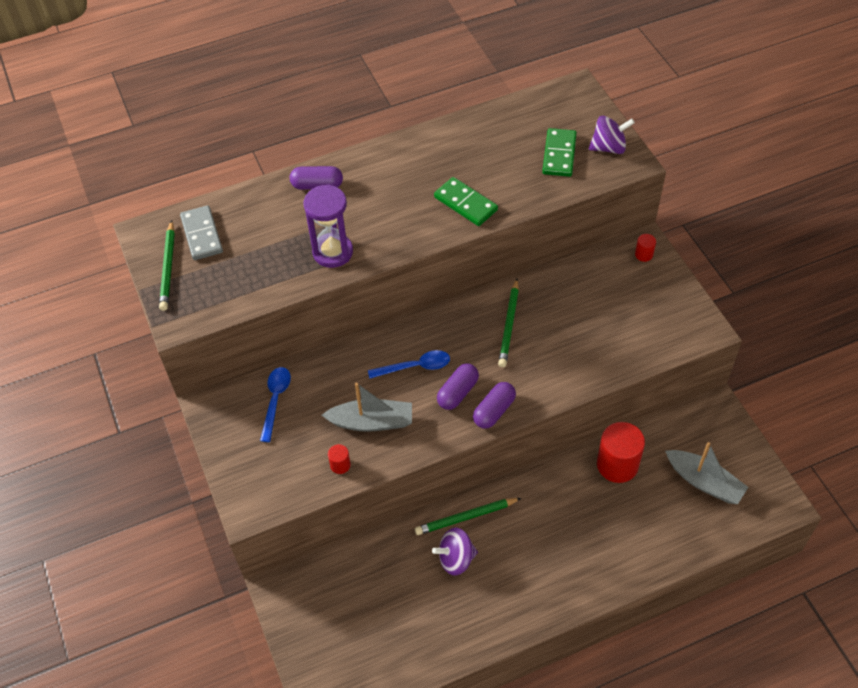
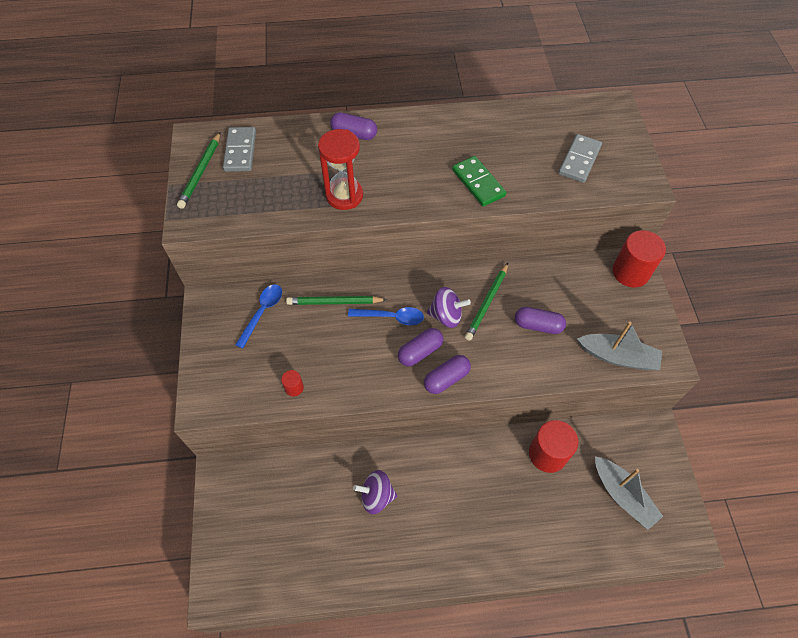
camera: 15 degrees right, 5 degrees up
(333, 252) = (344, 196): purple hourglass -> red hourglass
(371, 422) = (335, 356): grey boat -> grey boat (618, 357)
(466, 517) = (398, 460): green pencil -> green pencil (334, 302)
(559, 154) = (579, 160): green domino -> grey domino
(568, 333) = (538, 325): none -> purple capsule
(609, 147) = (628, 165): purple spinning top -> purple spinning top (446, 316)
(643, 254) = (630, 272): red cylinder -> red cylinder, size x2.18

